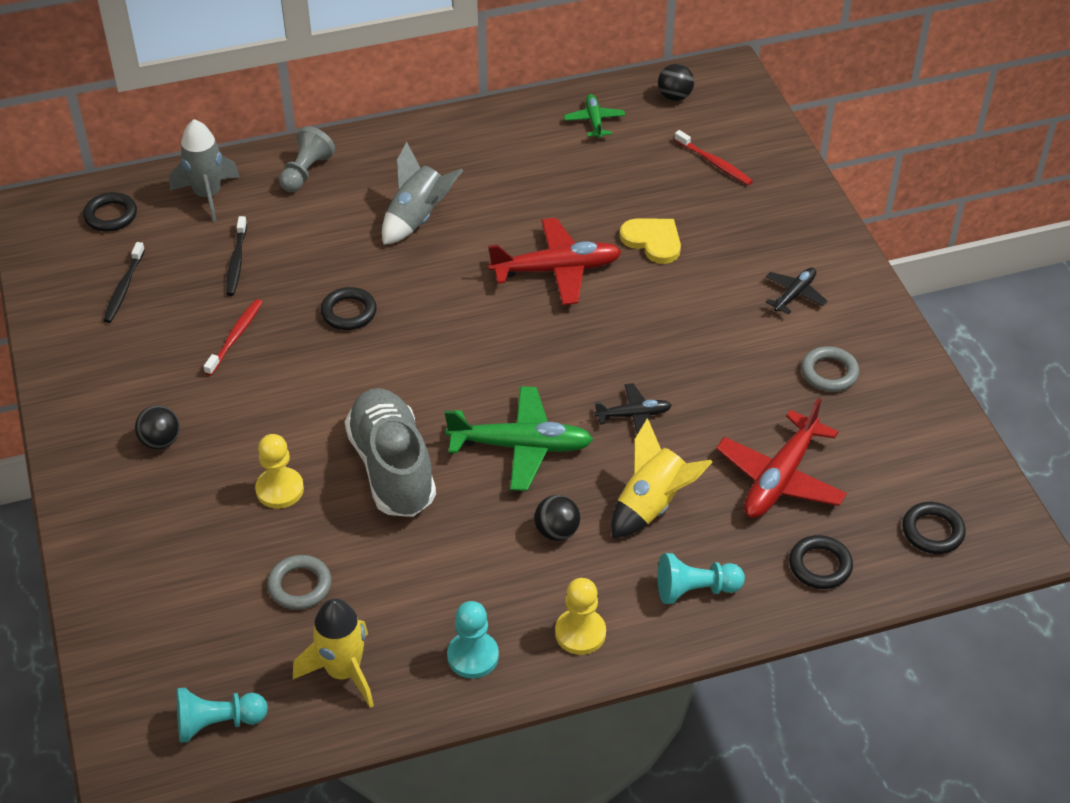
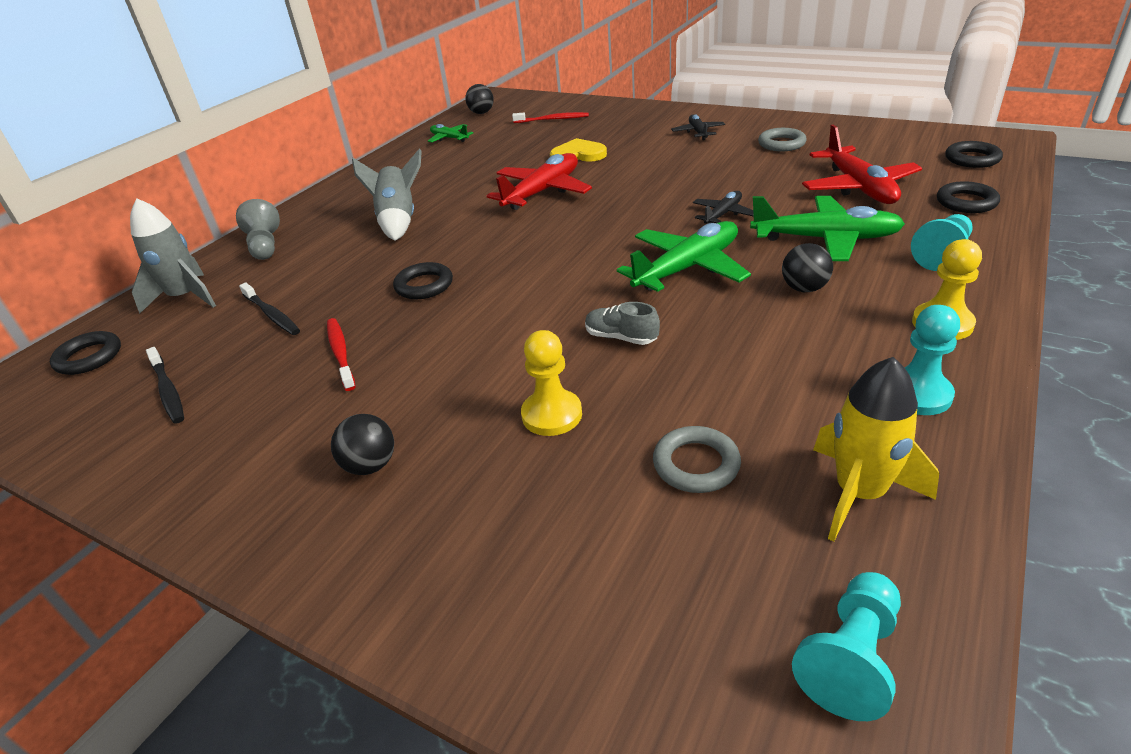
camera: 40 degrees left, 10 degrees down
(392, 468) = (621, 337): grey shoe -> grey shoe, size x0.43
(652, 505) = (825, 239): yellow rocket -> green plane

